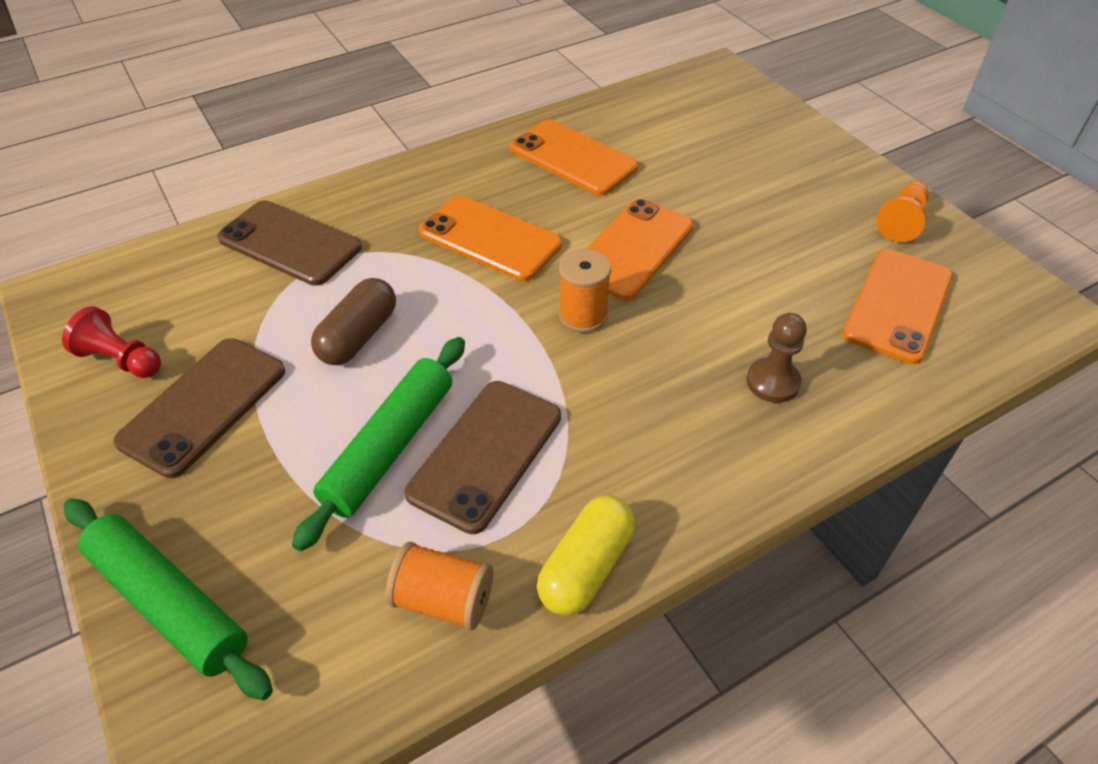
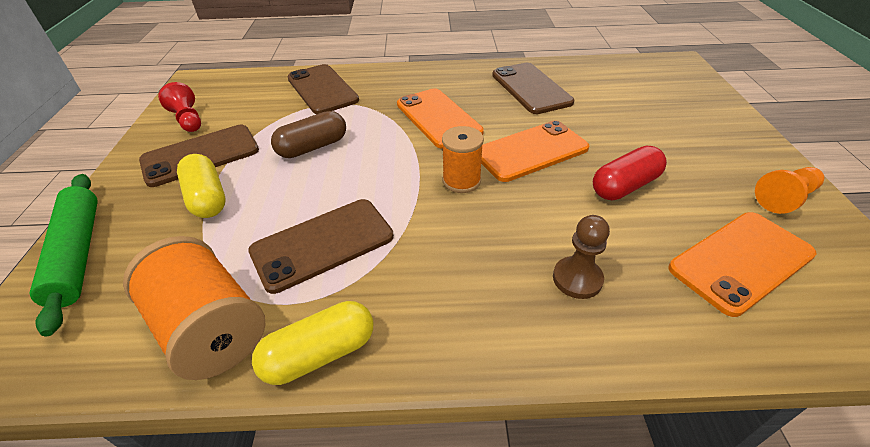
camera: 30 degrees right, 5 degrees down
(278, 459) = (207, 198): none -> yellow capsule
(390, 447) = (271, 216): green rolling pin -> none
(443, 600) = (210, 328): orange spool -> orange spool, size x1.62
(573, 158) = (531, 88): orange phone -> brown phone
(755, 260) = (624, 186): none -> red capsule

